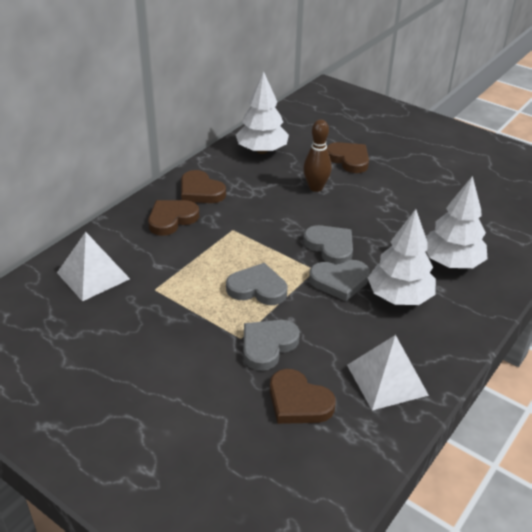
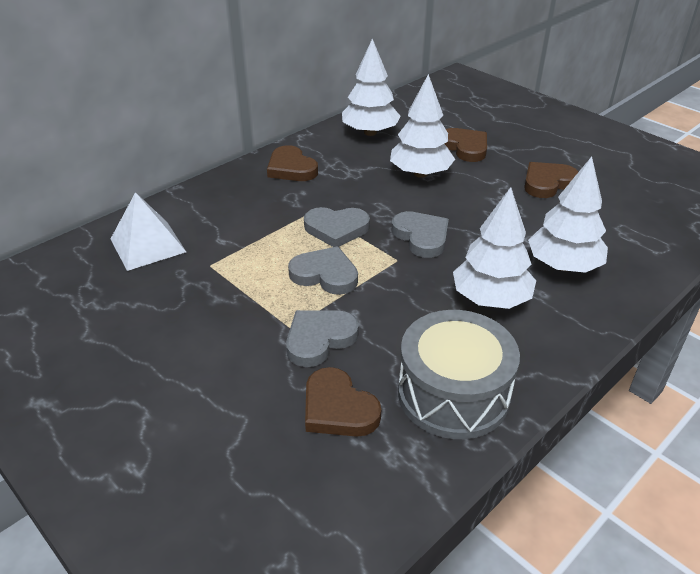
camera: 10 degrees right, 0 degrees up
(172, 219) = (251, 194): brown heart -> brown heart (547, 183)
(316, 188) = (420, 173): brown bowling pin -> white tree
(339, 281) = (423, 275): grey heart -> grey heart (336, 229)
(386, 379) = (453, 394): white pyramid -> grey drum

